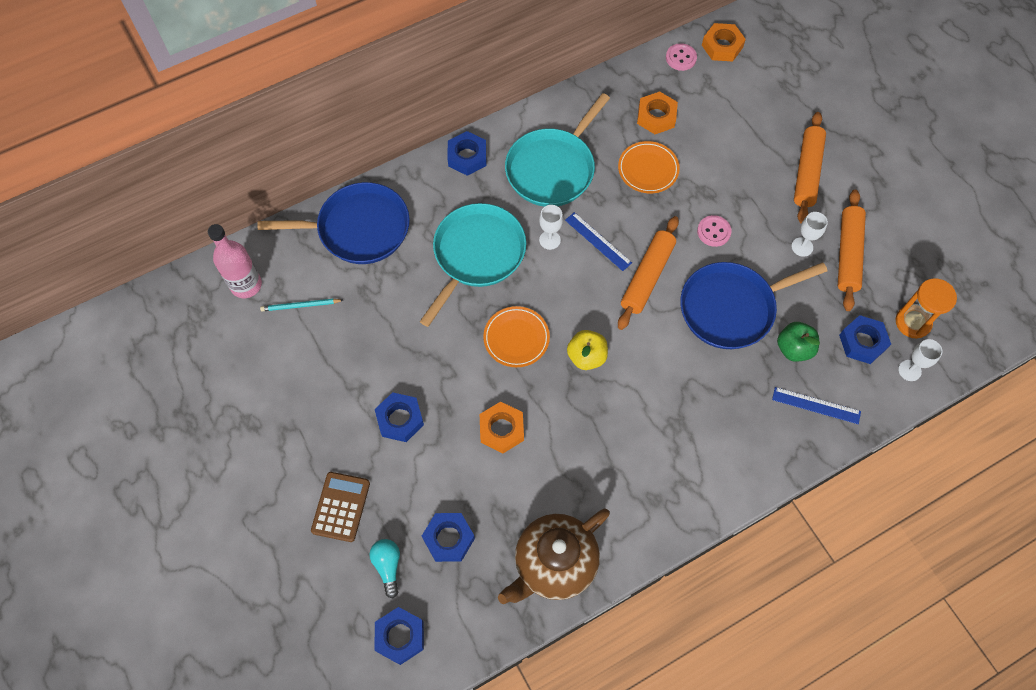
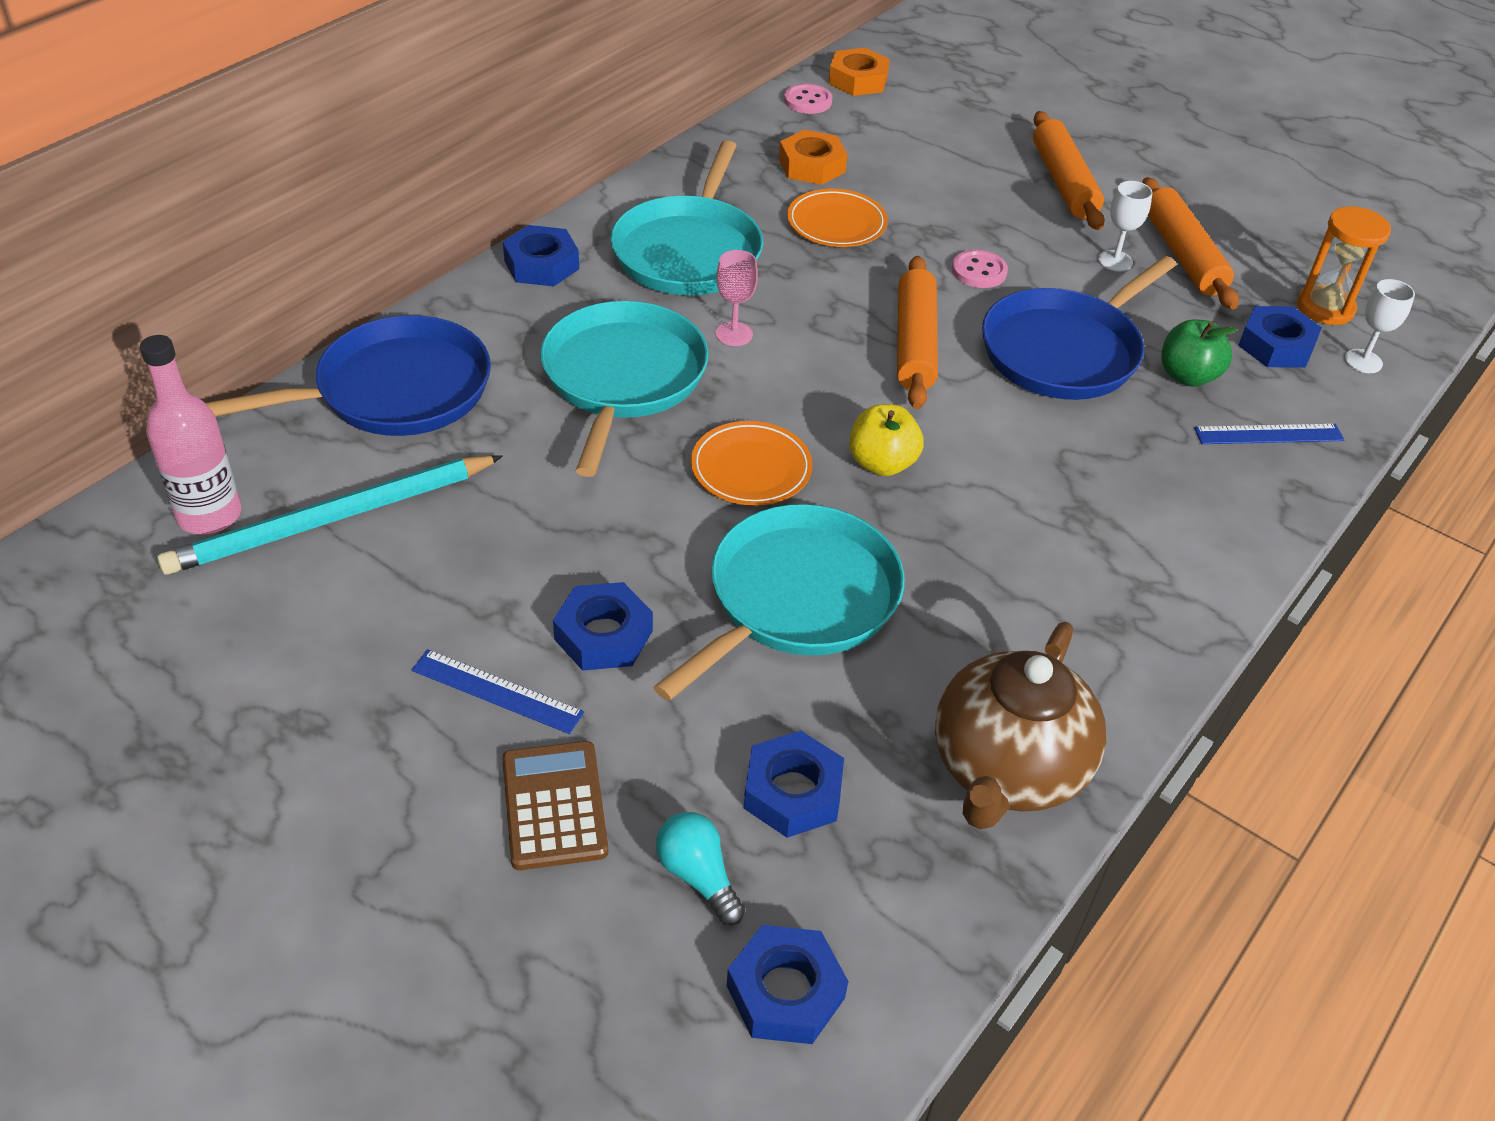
camera: 25 degrees left, 20 degrees down
(300, 306) = (331, 519): turquoise pencil -> turquoise pencil, size x2.15
(501, 429) = (797, 599): orange nut -> turquoise pan
(549, 240) = (734, 334): white goblet -> pink goblet
(598, 241) = (812, 319): blue ruler -> blue ruler (497, 691)

